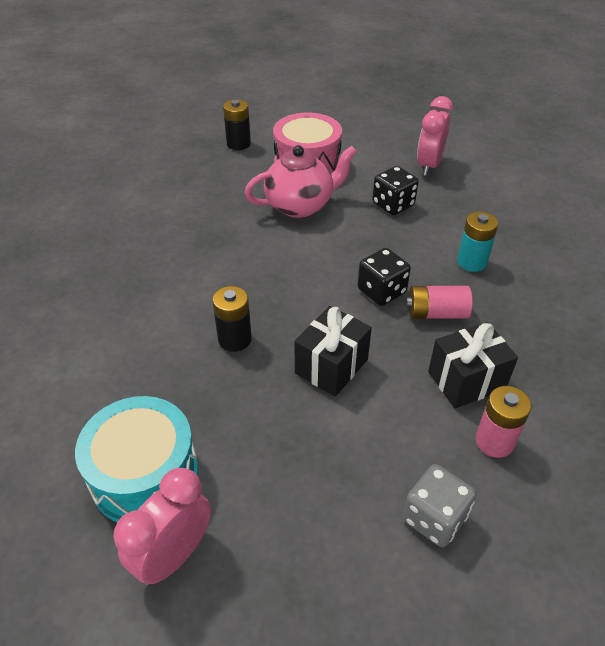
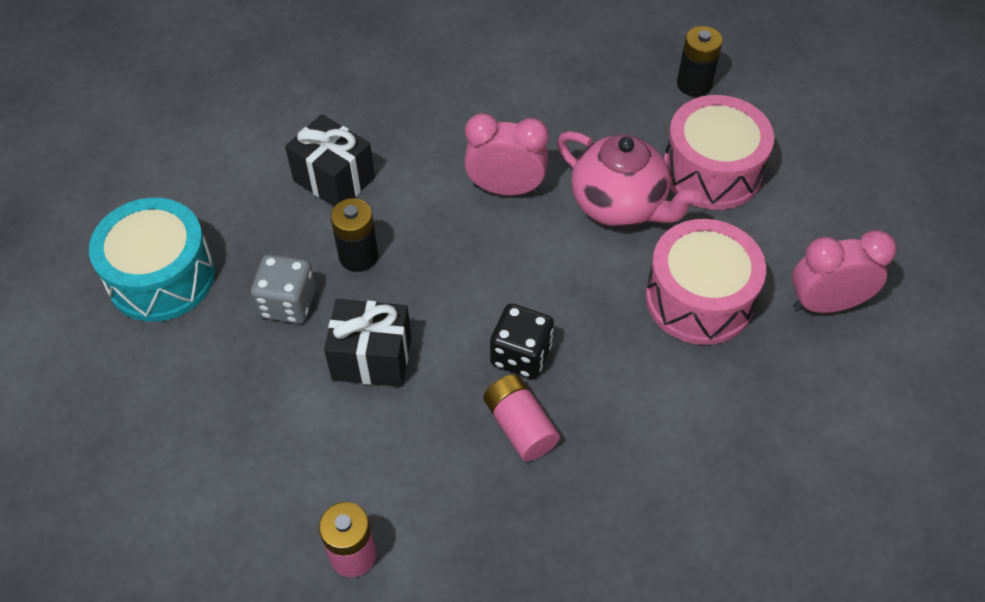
camera: 60 degrees right, 10 degrees up
(174, 555) = (95, 341): pink clock -> pink clock (505, 189)
(393, 204) = (699, 298): black dice -> pink drum
(434, 518) = (226, 530): grey dice -> grey dice (288, 303)
(466, 380) = (427, 497): black gift -> black gift (334, 179)
(471, 262) = (645, 431): turquoise battery -> none

